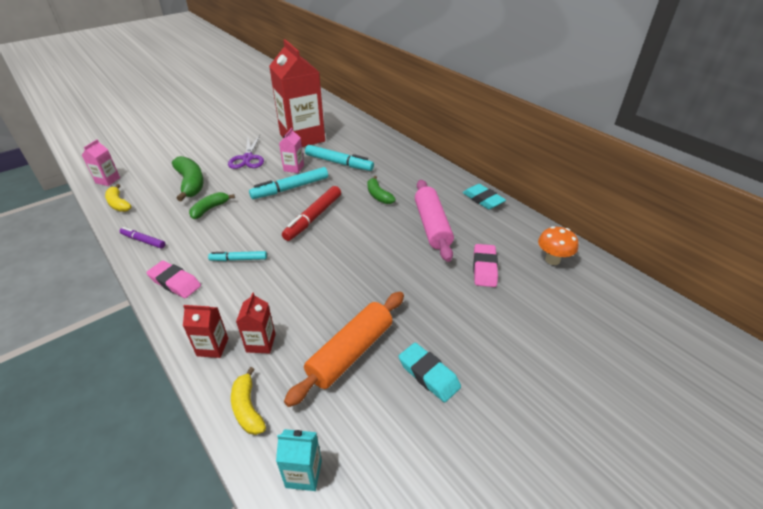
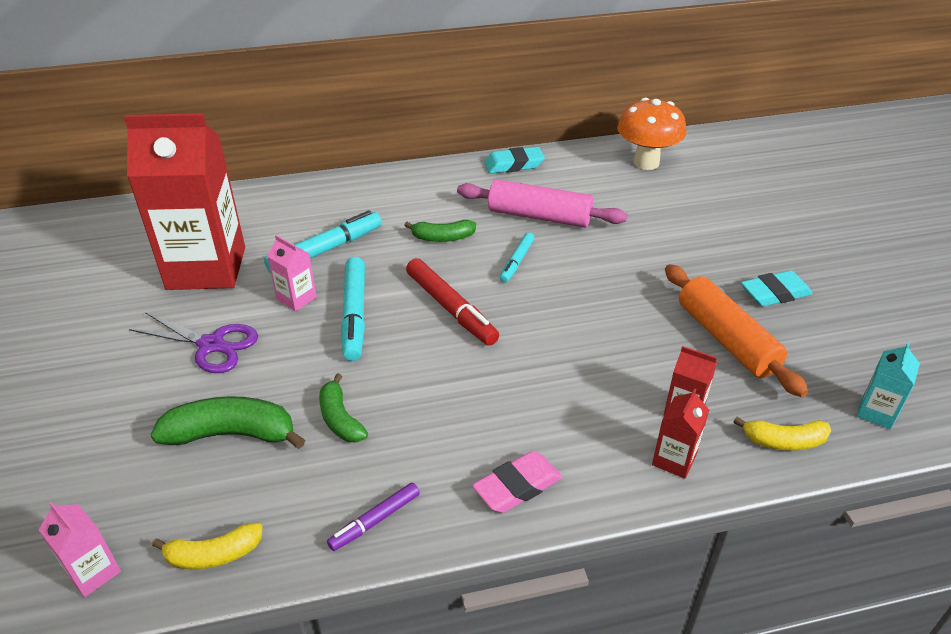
camera: 65 degrees left, 0 degrees up
(238, 259) = (502, 404): turquoise marker -> turquoise marker (517, 262)
(484, 268) = (636, 207): pink eraser -> none
(552, 260) = (646, 162): orange mushroom -> orange mushroom, size x1.55

